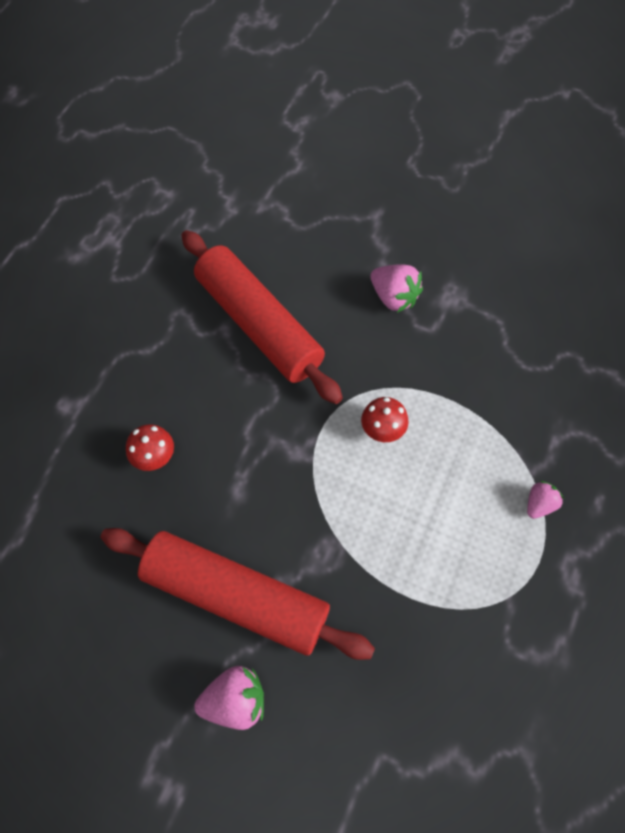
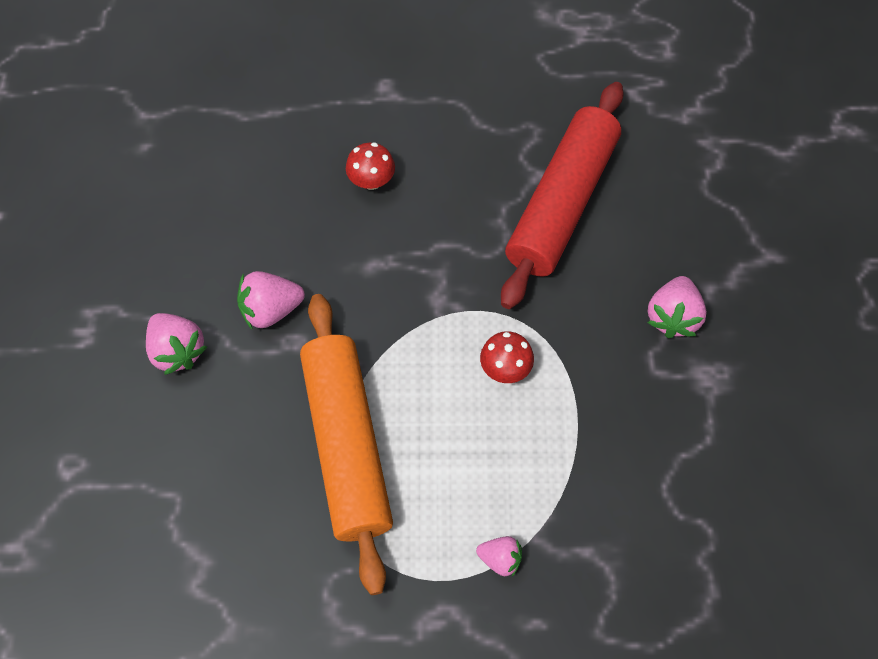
camera: 65 degrees right, 0 degrees up
(236, 596) = (271, 309): red rolling pin -> pink strawberry
(395, 583) = (346, 445): none -> orange rolling pin

